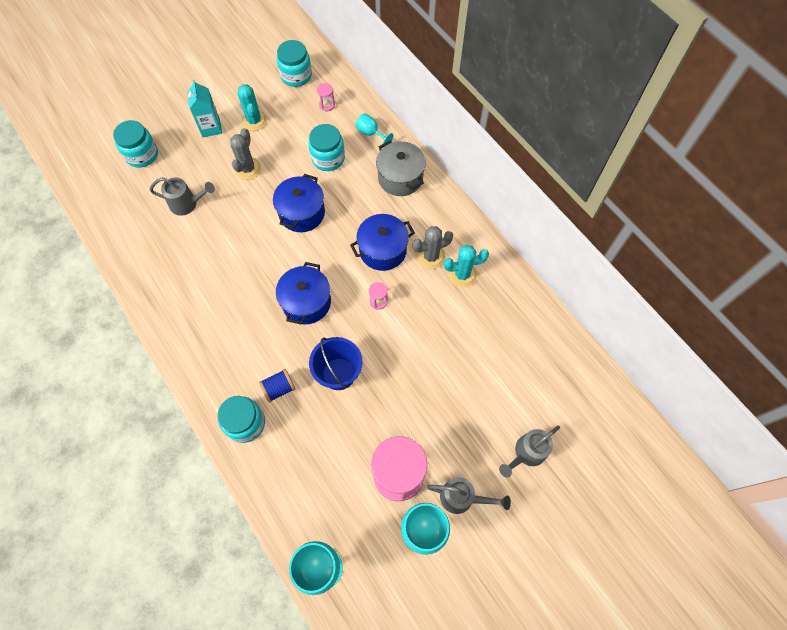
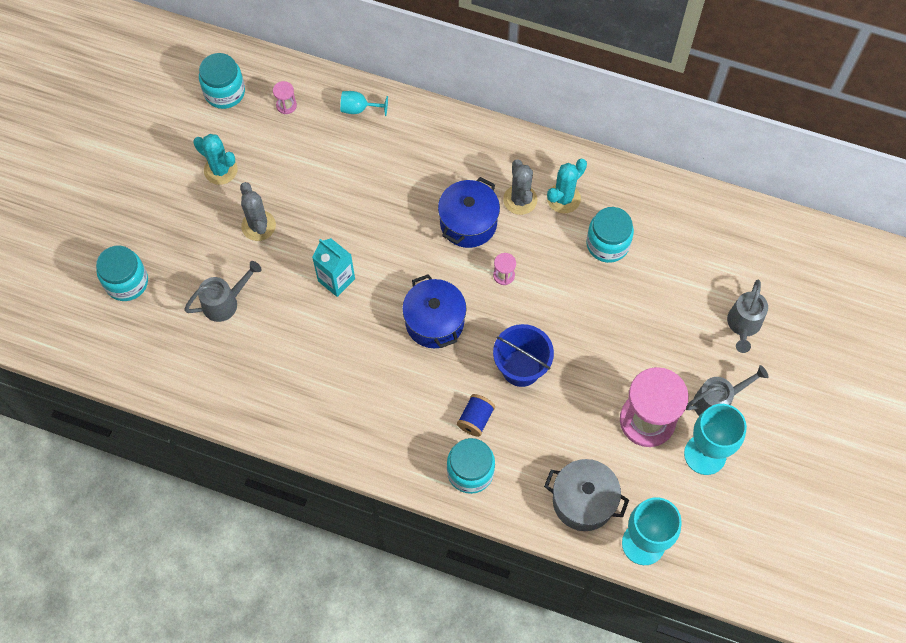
camera: 35 degrees left, 0 degrees up
(211, 127) = (178, 206): turquoise carton -> turquoise carton (336, 280)
(302, 213) = (355, 236): blue pot -> none
(328, 158) = (335, 162): turquoise jar -> turquoise jar (607, 244)
(400, 178) = (427, 138): grey pot -> grey pot (583, 501)
(431, 256) = (520, 200): grey cactus -> grey cactus turned 45 degrees counterclockwise

